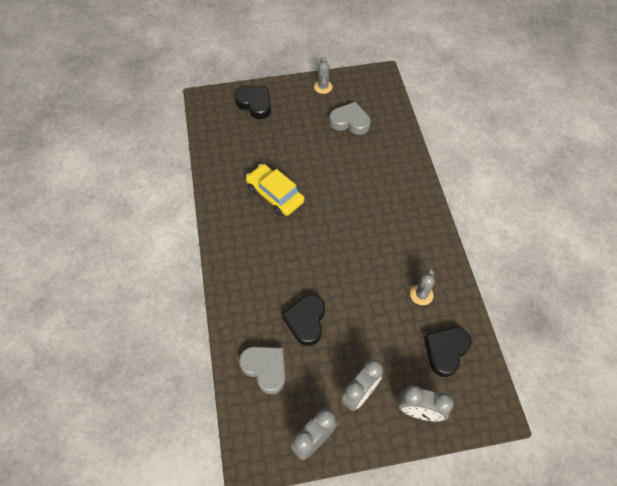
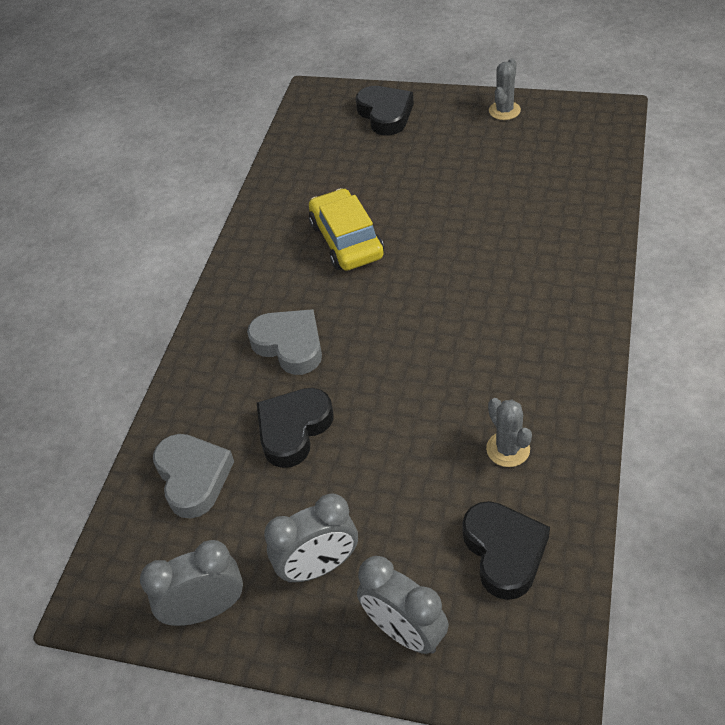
camera: 30 degrees right, 10 degrees down
(350, 122) = (522, 166): grey heart -> grey heart (290, 345)
(421, 295) = (508, 449): grey cactus -> grey cactus turned 75 degrees counterclockwise
(445, 351) = (504, 552): black heart -> black heart turned 105 degrees clockwise

